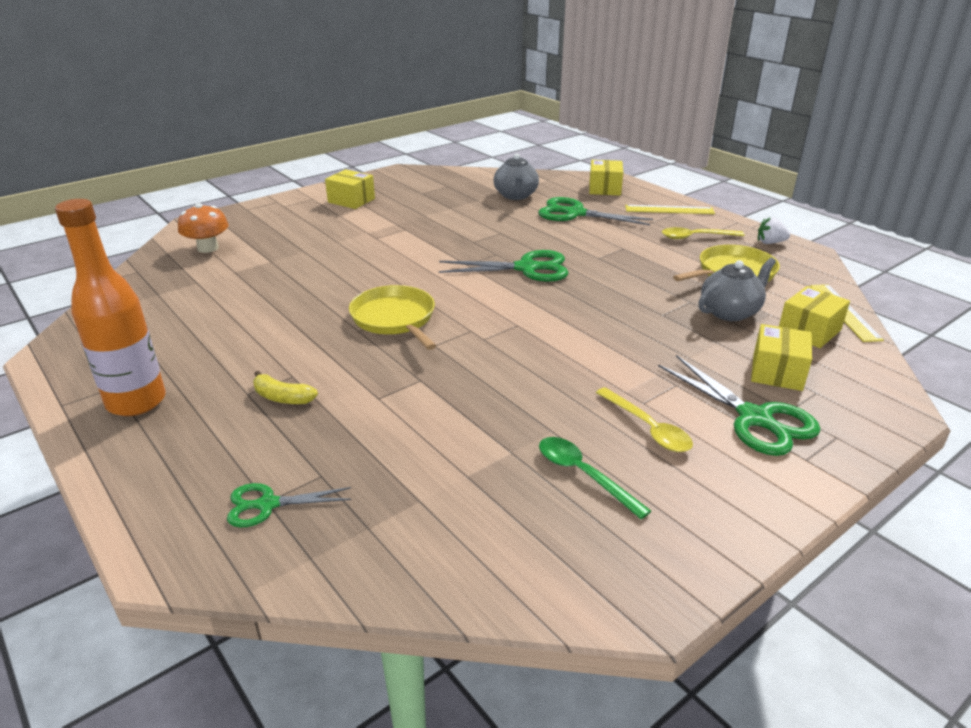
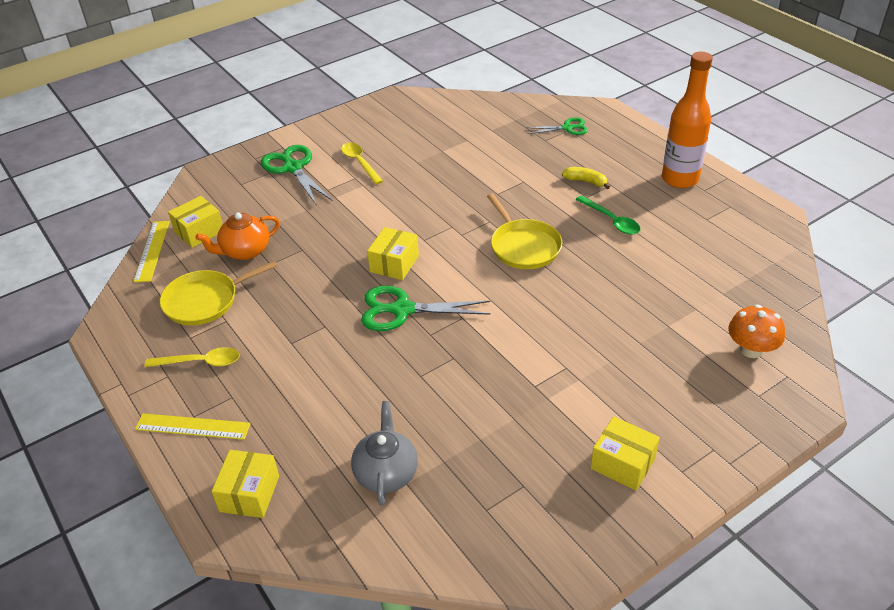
camera: 175 degrees left, 10 degrees up
(575, 213) = (318, 419): green scissors -> none
(583, 475) = (405, 140): green spoon -> green spoon (611, 220)
(730, 312) = (245, 251): grey teapot -> orange teapot
(770, 242) = (127, 350): white strawberry -> none
(777, 372) = (253, 198): yellow box -> yellow box (394, 264)

